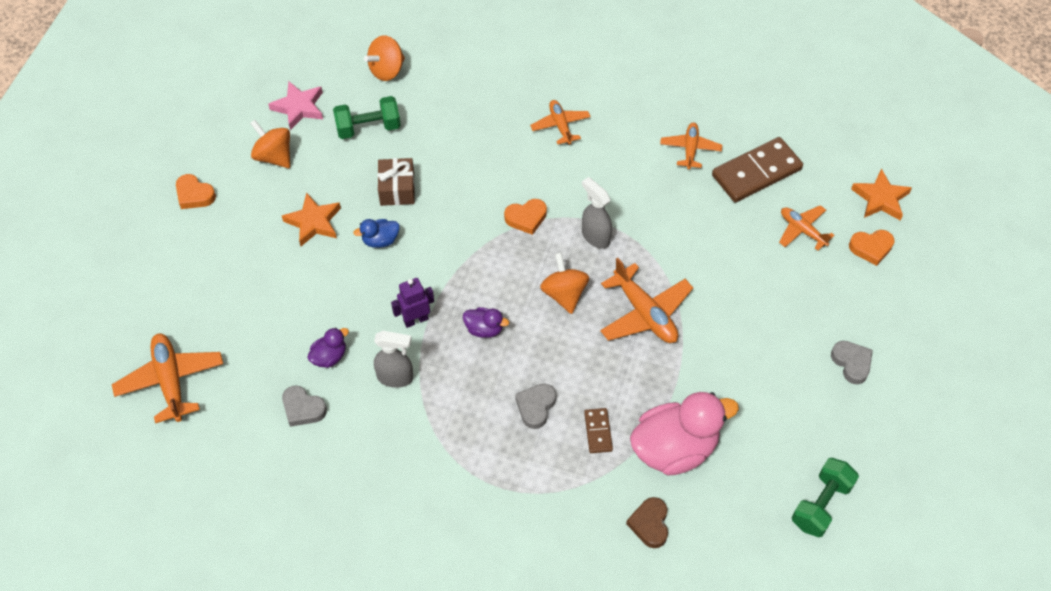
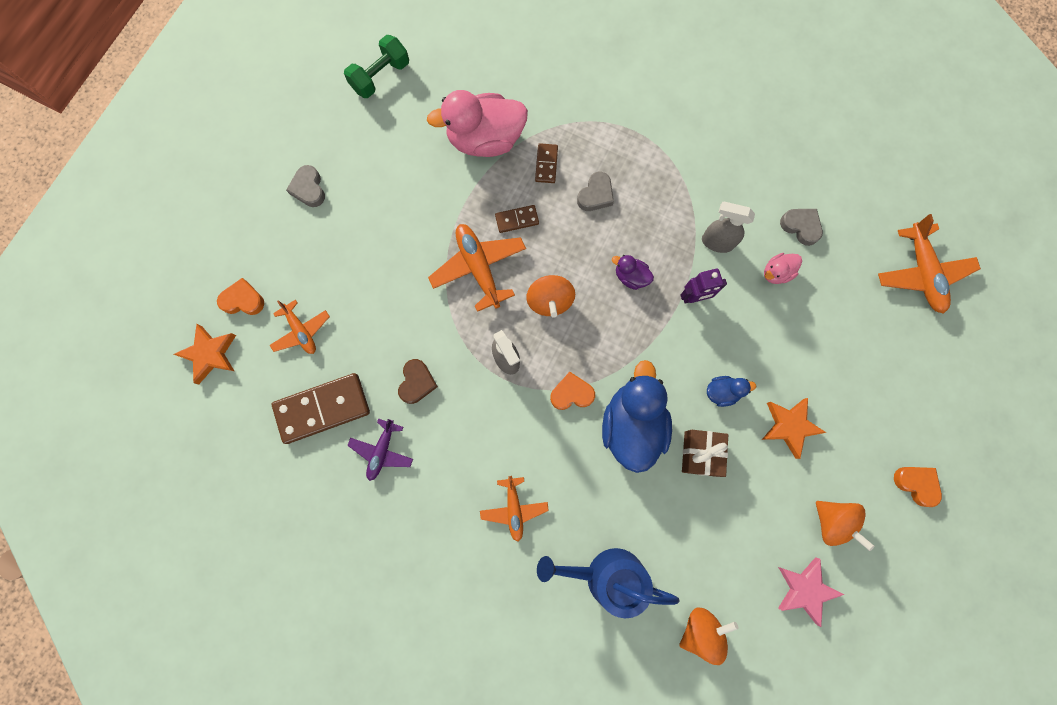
camera: 170 degrees left, 20 degrees up
(329, 356) = (776, 273): purple duck -> pink duck
(368, 128) = (727, 544): green dumbbell -> none
(464, 202) = (632, 425): none -> blue duck
(471, 93) = (606, 575): none -> blue watering can
(617, 367) = (517, 219): none -> brown domino
(650, 524) = (521, 83): brown heart -> brown heart (417, 382)
(690, 149) = (382, 451): orange plane -> purple plane

